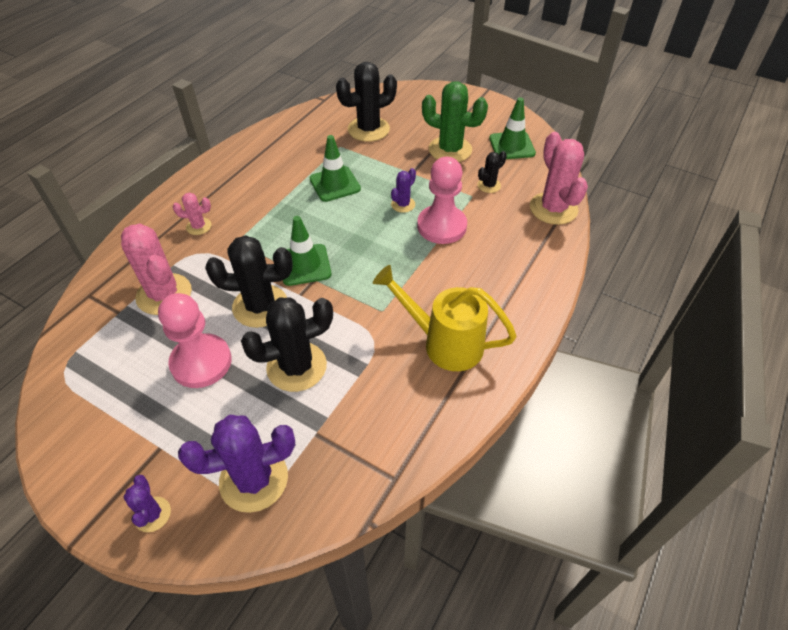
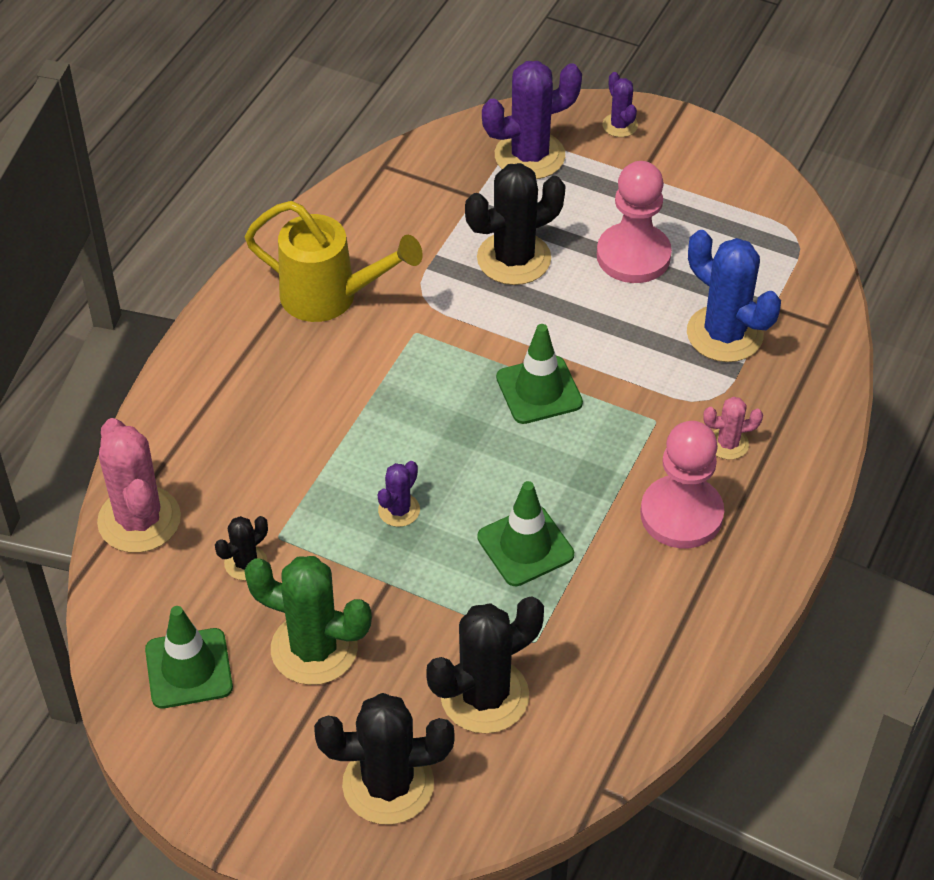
camera: 175 degrees right, 0 degrees up
(164, 294) = (724, 334): pink cactus -> blue cactus
(260, 306) = (584, 327): black cactus -> black cactus (388, 784)
(441, 226) = (332, 471): pink pawn -> pink pawn (681, 514)

